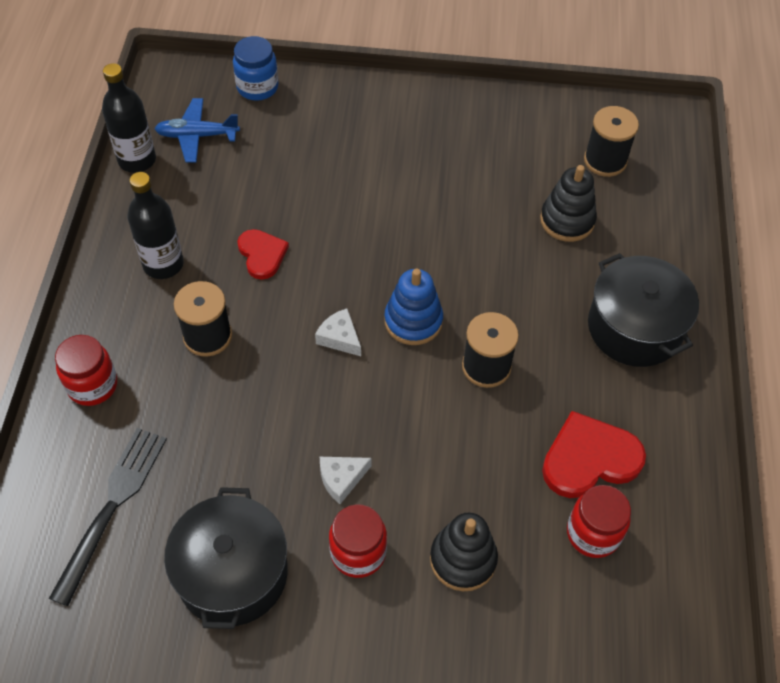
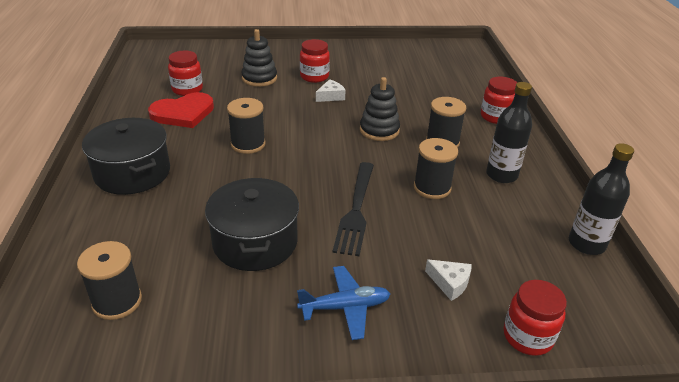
camera: 170 degrees right, 20 degrees down
(112, 507) = (447, 80): black fork -> black fork (356, 210)
(197, 136) = (551, 273): blue plane -> blue plane (345, 307)
(232, 573) = (374, 68): black pot -> black pot (255, 242)
(257, 87) = (527, 337): blue jar -> red jar
(262, 254) = (432, 188): red heart -> black spool
(339, 338) = (353, 149): white cheese -> white cheese (450, 283)
(413, 321) = (303, 162): blue stacking toy -> none
(567, 220) = (172, 239): black stacking toy -> black stacking toy (379, 130)

